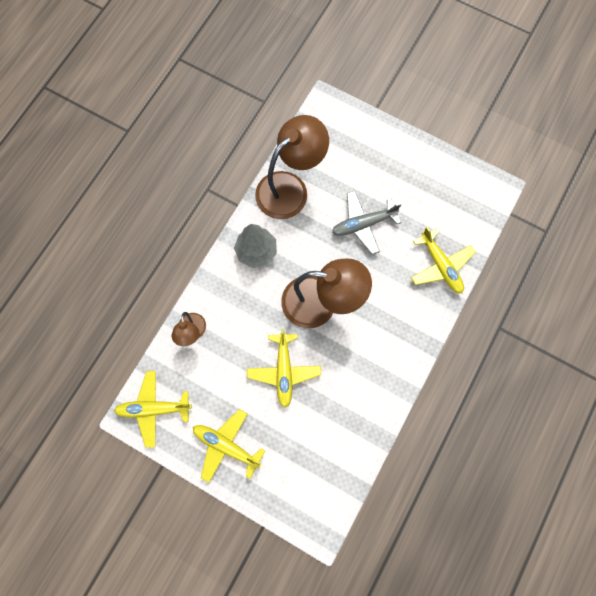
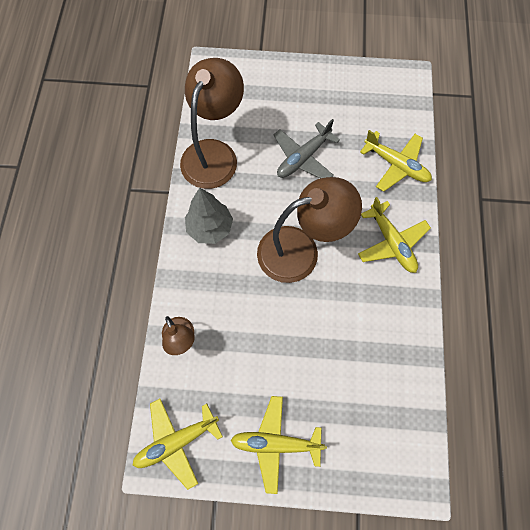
camera: 25 degrees left, 5 degrees down
(284, 371) = (297, 334): yellow plane -> yellow plane (391, 242)

